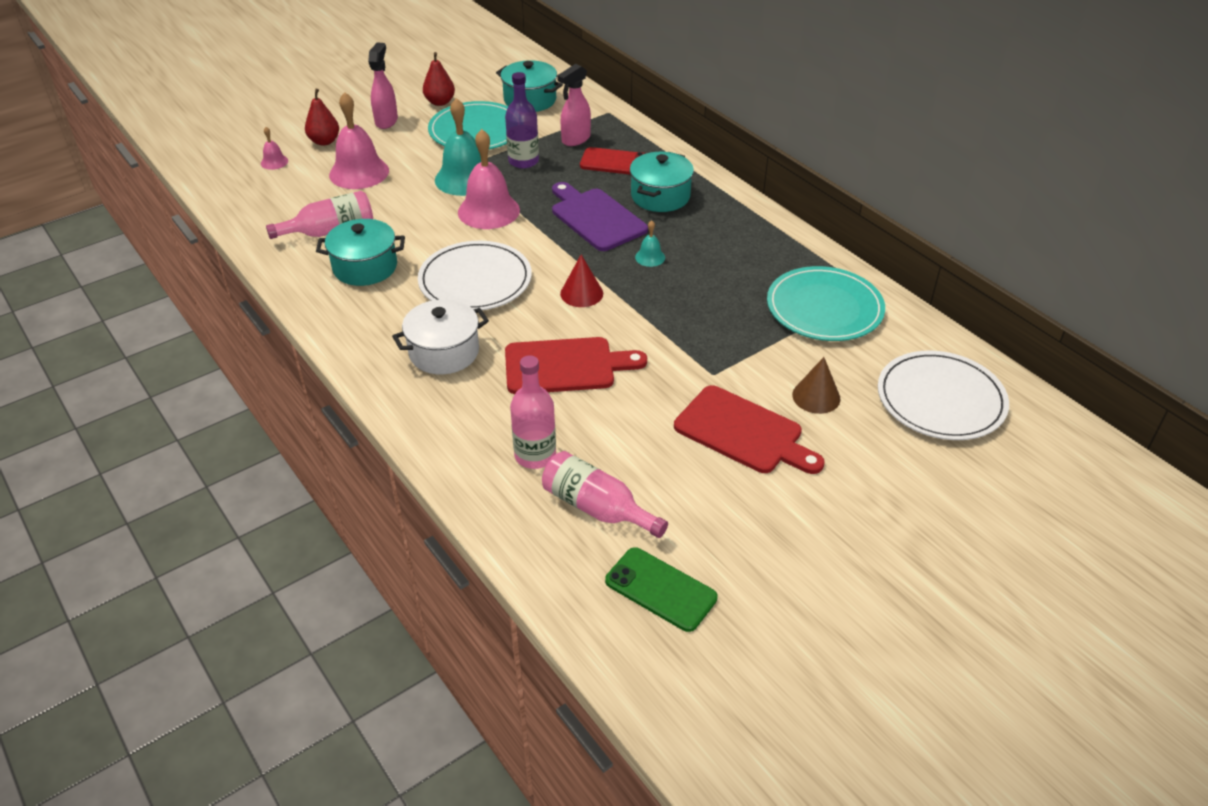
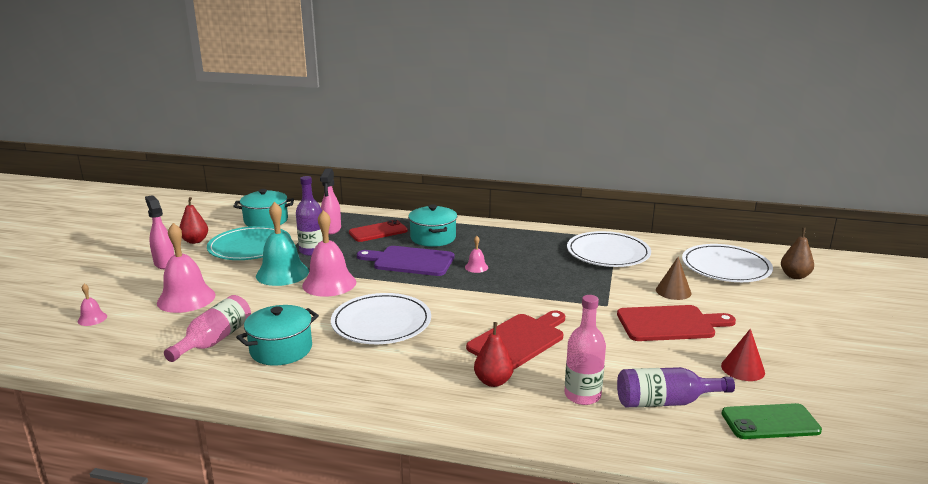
camera: 40 degrees left, 20 degrees down
(324, 141) = (124, 291): red pear -> red pear (493, 381)
(444, 352) = (425, 370): white pot -> none
(581, 293) = (465, 300): red cone -> red cone (742, 369)
(597, 508) = (665, 402): pink bottle -> purple bottle
(650, 257) = (476, 267): turquoise bell -> pink bell
(824, 308) = (608, 253): turquoise plate -> white plate
(1012, 458) = (794, 276): none -> brown pear

